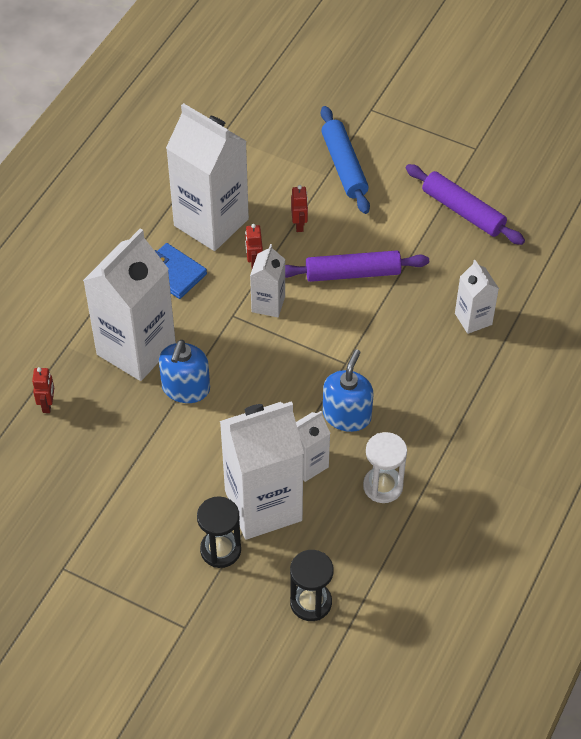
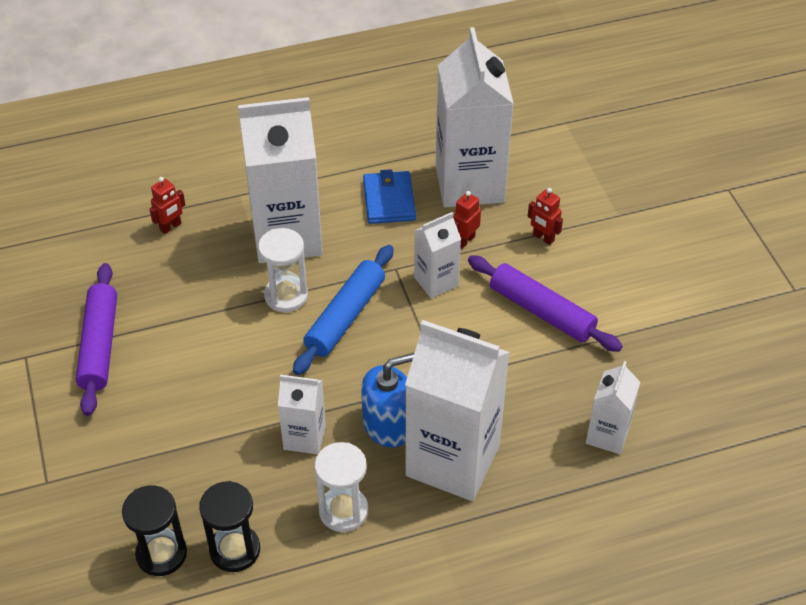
camera: 45 degrees right, 5 degrees down
(186, 388) = (286, 296): blue soap dispenser -> white hourglass
(220, 550) = (149, 445): black hourglass -> black hourglass (235, 550)
(263, 505) = (226, 439): white carton -> white carton (453, 460)
(299, 225) = (543, 238): red robot -> red robot turned 90 degrees clockwise
(344, 166) = (644, 218): blue rolling pin -> blue rolling pin (345, 317)
(463, 211) = (714, 334): purple rolling pin -> purple rolling pin (100, 345)

